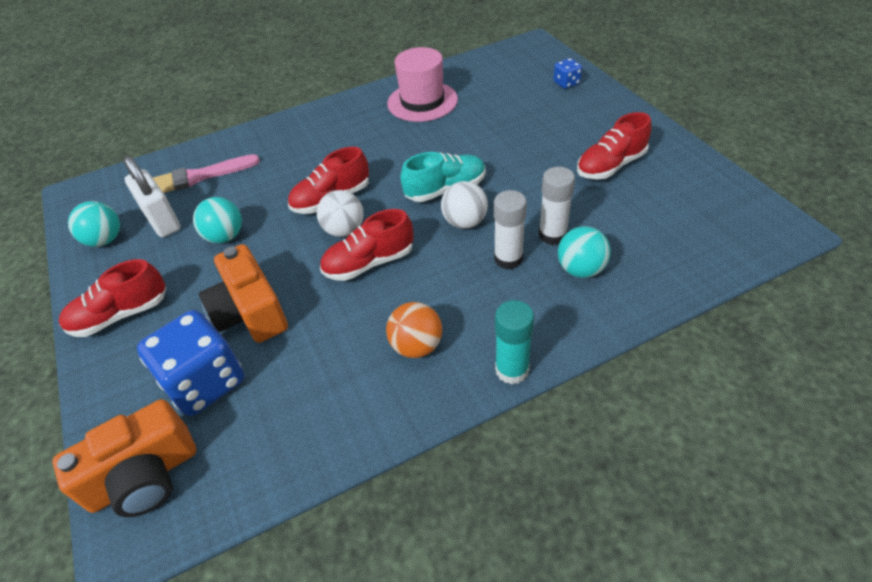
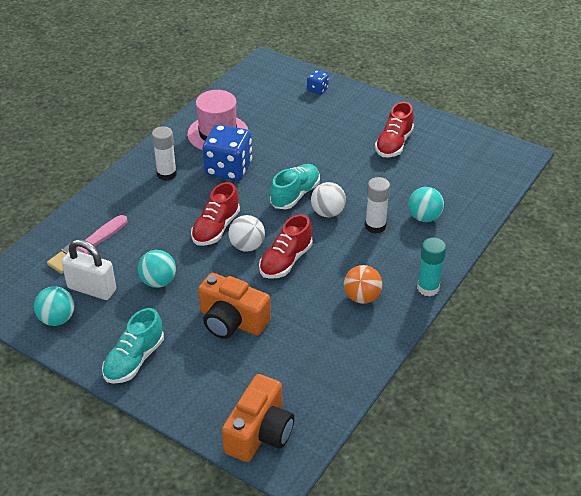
camera: 35 degrees left, 5 degrees down
(121, 315) = (134, 360): red shoe -> turquoise shoe
(205, 382) = (244, 371): blue dice -> blue dice (228, 169)
(552, 235) = (391, 202): white glue stick -> white glue stick (166, 174)

